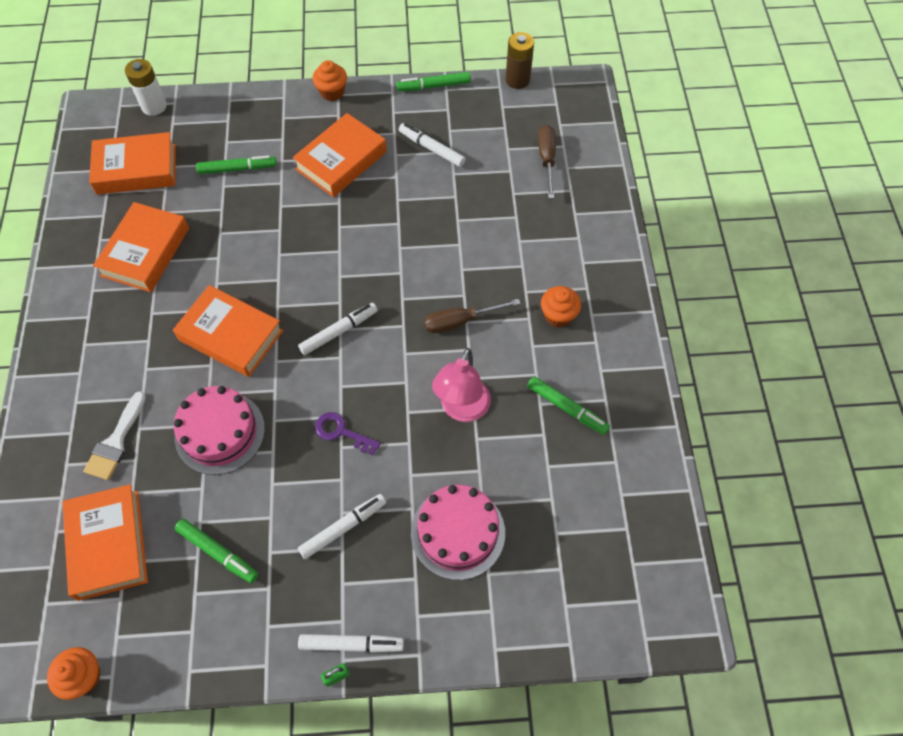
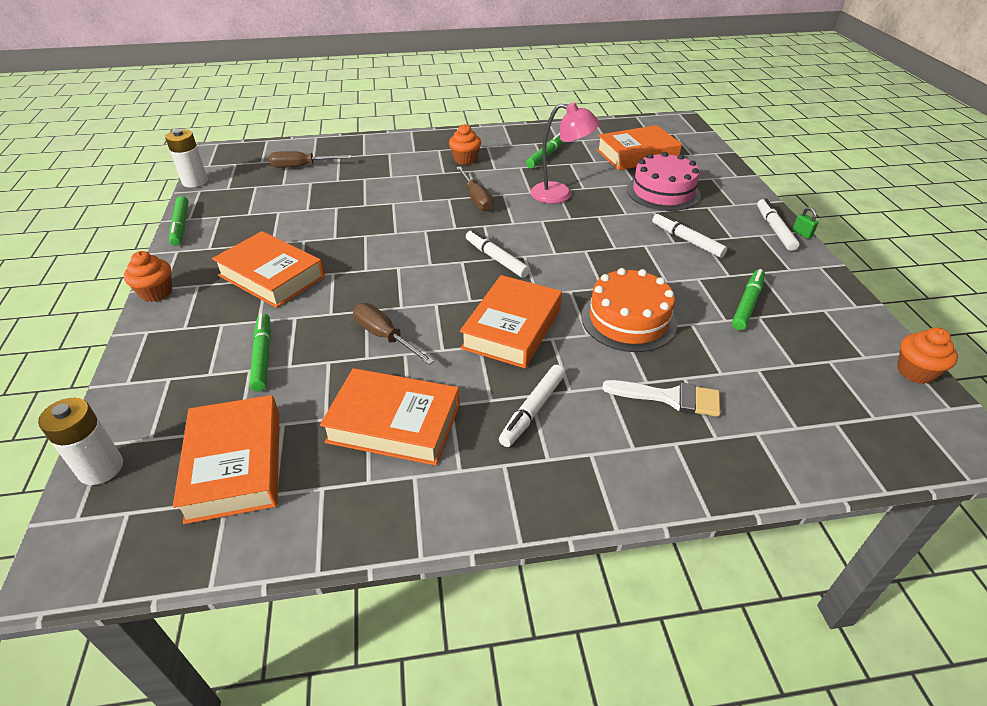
camera: 95 degrees left, 20 degrees down
(109, 544) = (784, 380): orange book -> orange book (637, 154)
(220, 432) = (628, 320): pink cake -> orange cake
(241, 244) = (385, 337): none -> brown screwdriver
(341, 432) = (601, 248): purple key -> none
(431, 149) = (271, 222): white marker -> white marker (533, 410)
(517, 80) = (195, 182): brown battery -> white battery

